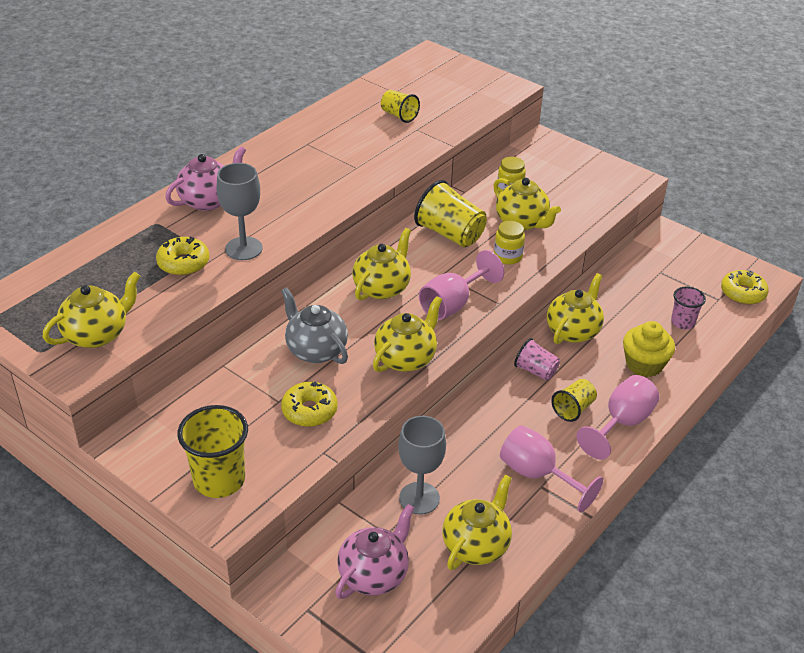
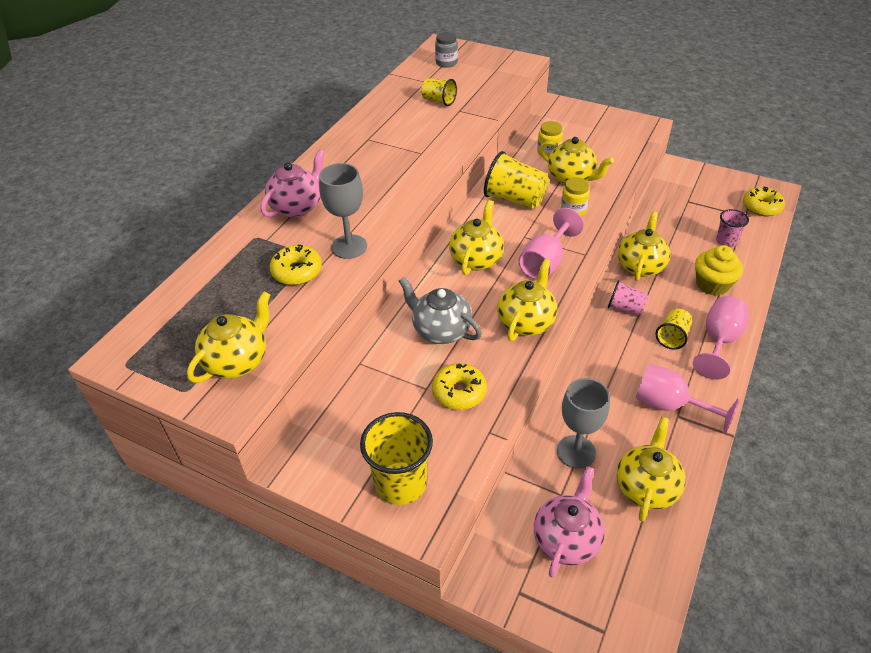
camera: 10 degrees left, 5 degrees up
(426, 75) = (446, 63): none -> grey jar

